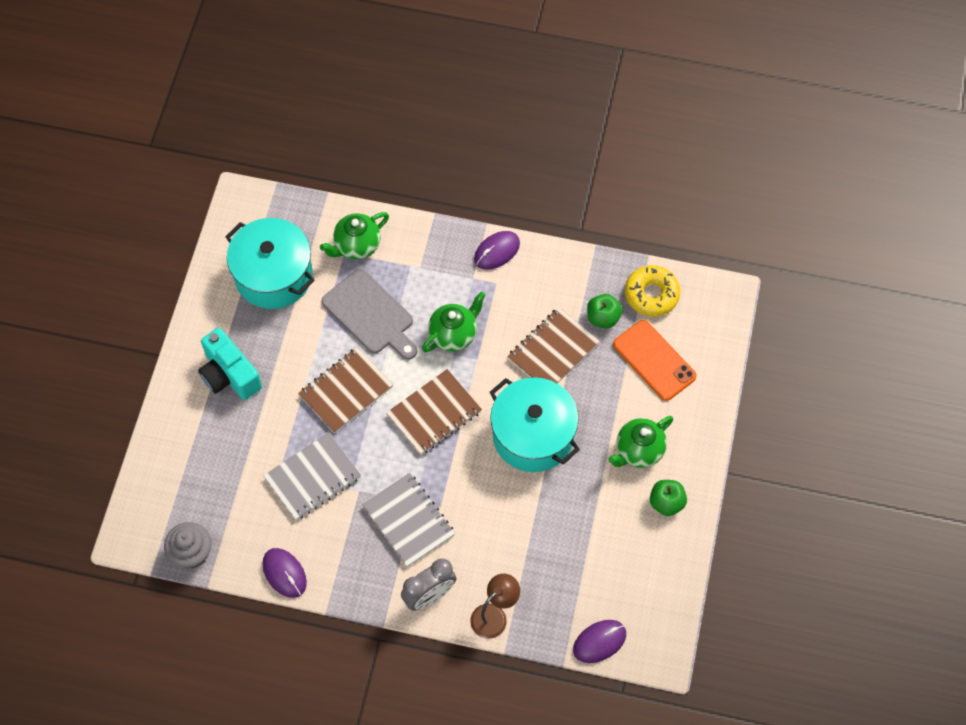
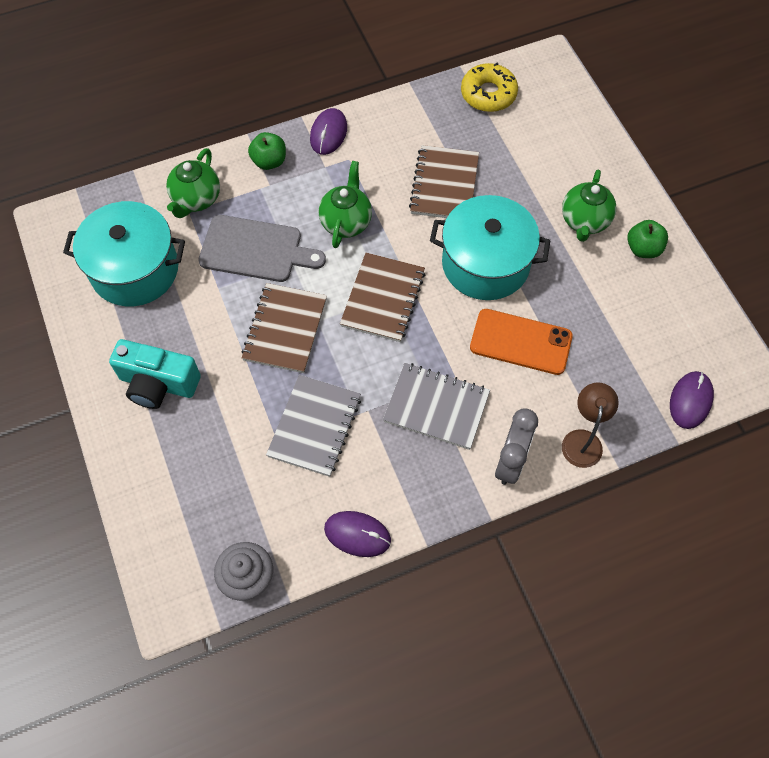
camera: 35 degrees left, 0 degrees up
(603, 318) = (464, 134): green apple -> green apple (269, 161)
(654, 360) = (534, 143): orange phone -> orange phone (520, 342)

